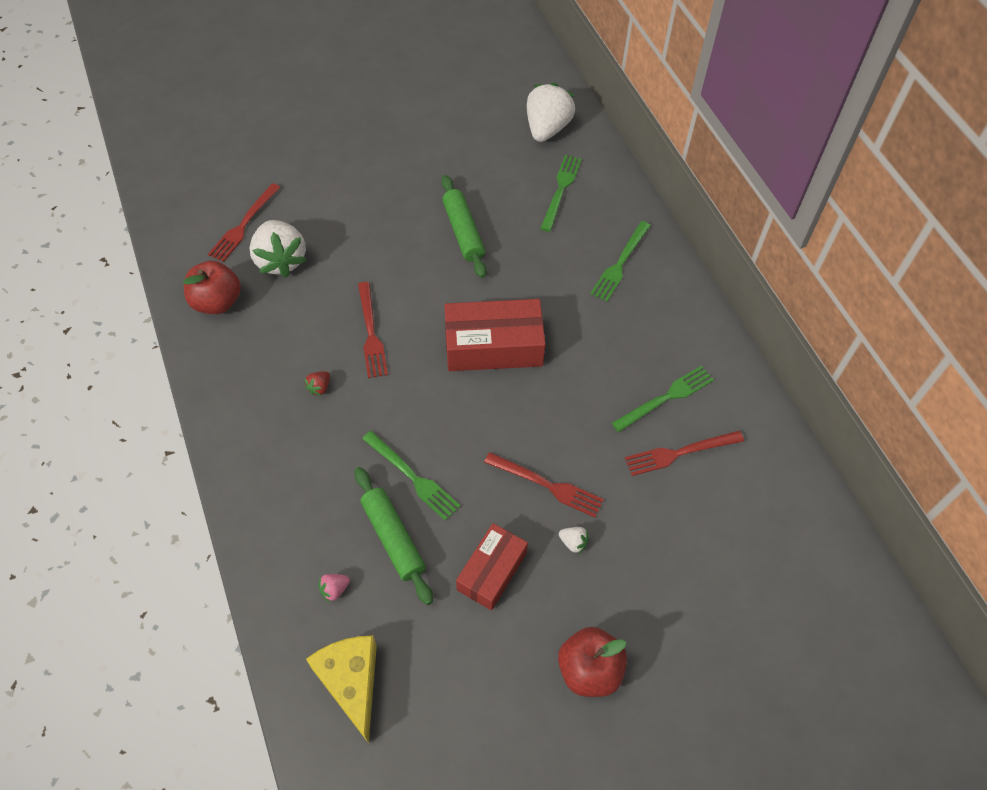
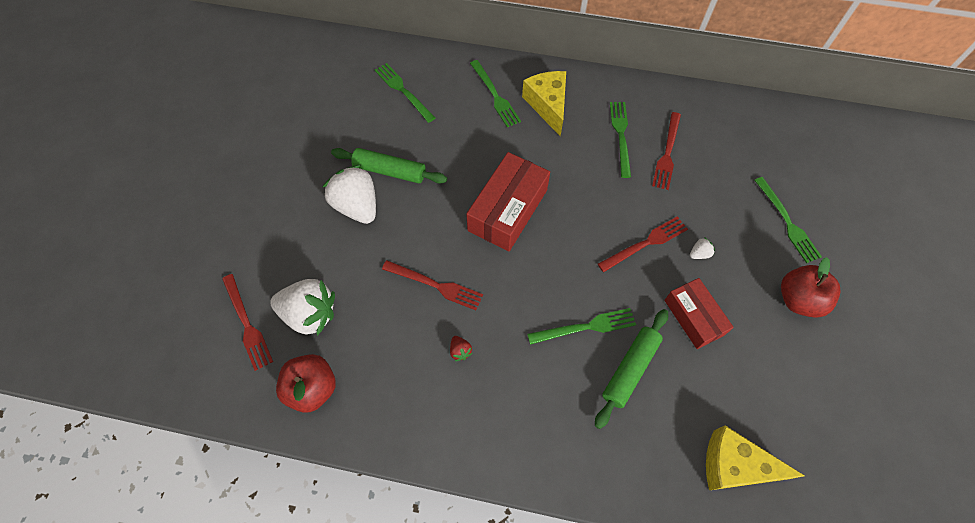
camera: 55 degrees left, 5 degrees up
(334, 589) = (650, 436): pink strawberry -> none
(393, 538) = (630, 369): green rolling pin -> green rolling pin turned 60 degrees counterclockwise
(547, 129) = (340, 66): white strawberry -> white strawberry (357, 206)
(648, 314) = (548, 105): none -> yellow cheese
(685, 617) = (787, 222): none -> green fork

